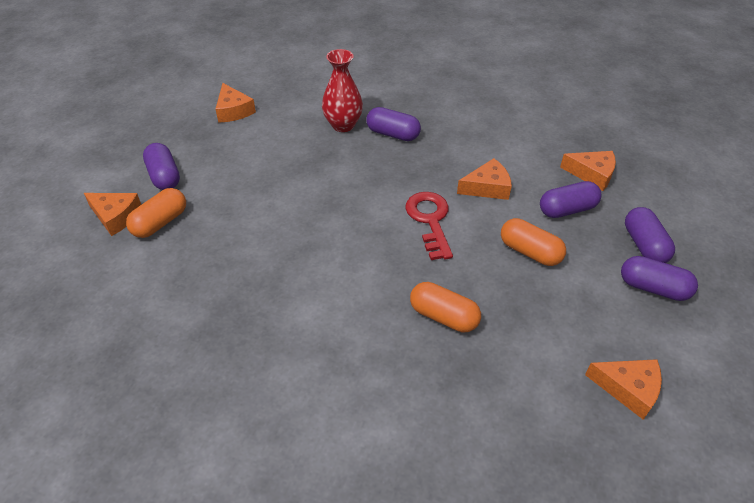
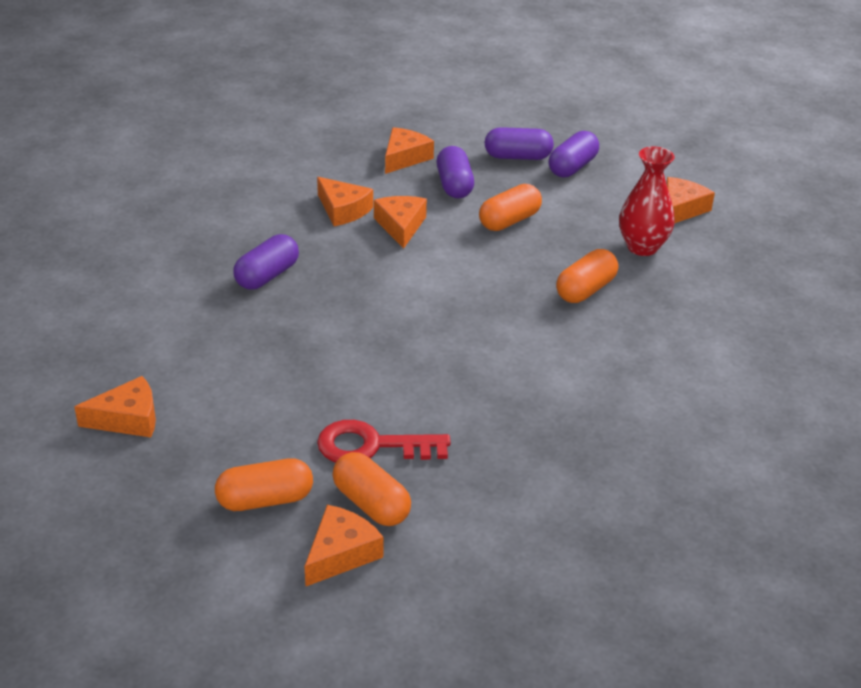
camera: 80 degrees left, 10 degrees down
(164, 176) = (265, 500): purple capsule -> orange capsule
(343, 125) = (225, 315): red vase -> red vase (642, 247)
(430, 220) = (442, 274): red key -> red key (371, 446)
(493, 154) = (343, 210): none -> orange cheese

